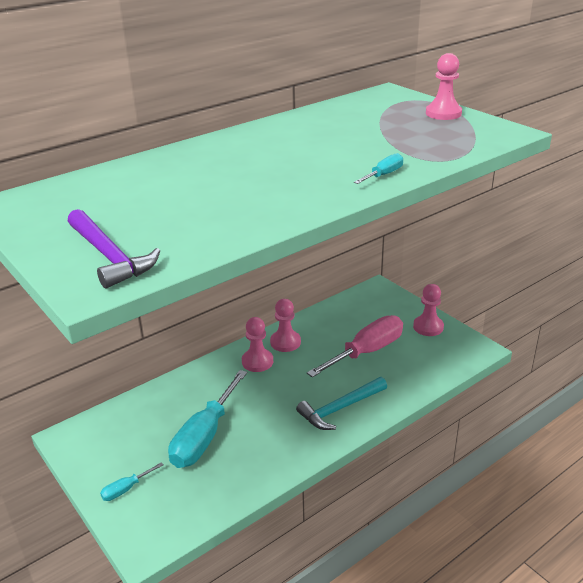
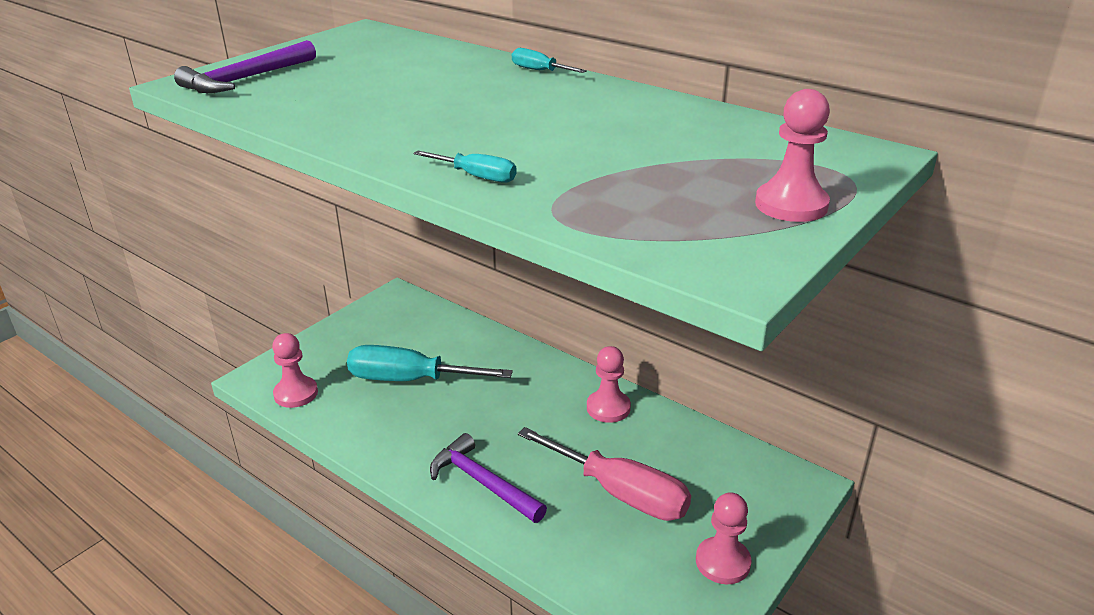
camera: 75 degrees right, 0 degrees up
(126, 489) = (328, 348): turquoise screwdriver -> turquoise screwdriver (539, 71)
(257, 361) = (557, 391): pink pawn -> pink pawn (296, 393)
(340, 408) = (483, 482): turquoise hammer -> purple hammer

